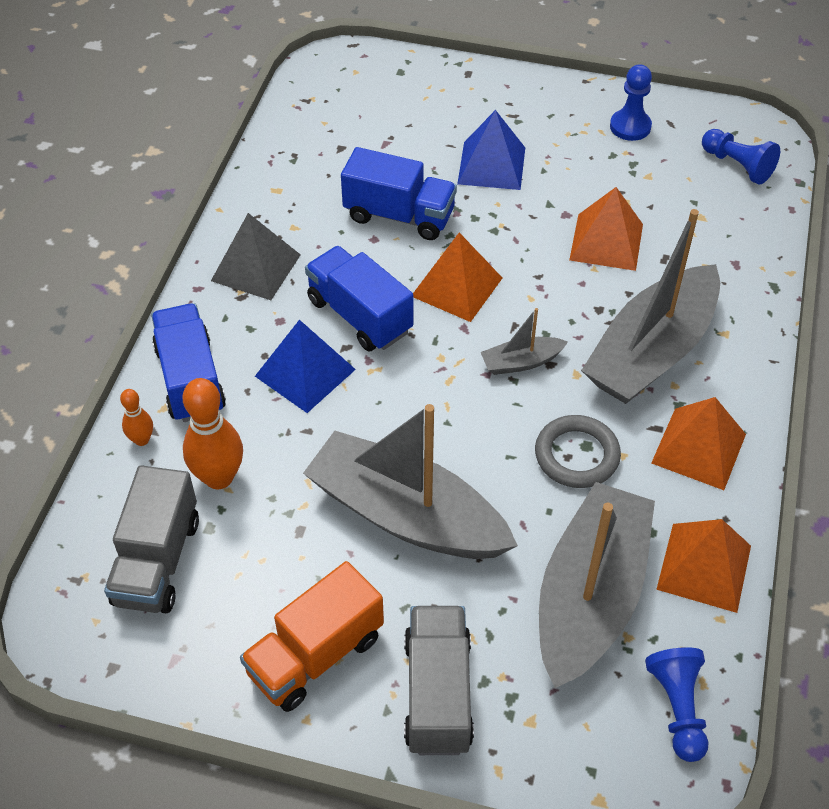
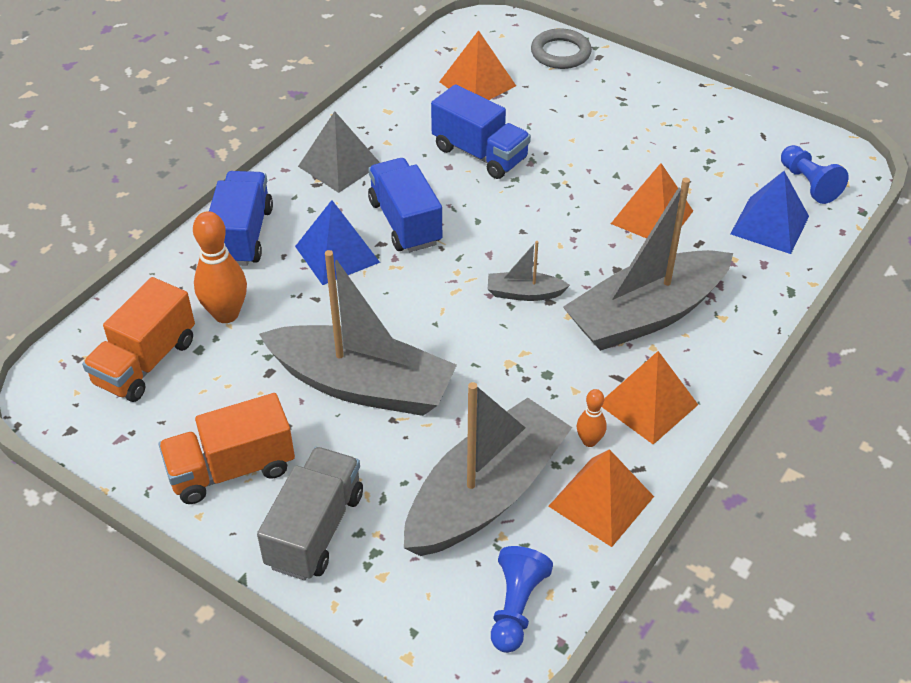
camera: 20 degrees right, 5 degrees down
(142, 440) = (181, 270): orange bowling pin -> orange bowling pin (589, 441)
(157, 561) = (145, 362): grey truck -> orange truck
(406, 515) = (362, 385): grey boat -> grey boat turned 150 degrees clockwise
(456, 286) = (499, 220): orange pyramid -> orange pyramid (477, 83)
(491, 165) = (581, 133): blue pyramid -> blue pyramid (770, 225)
(577, 455) = (534, 379): grey ring -> grey ring (560, 53)
(630, 126) = (723, 130): blue pawn -> none

